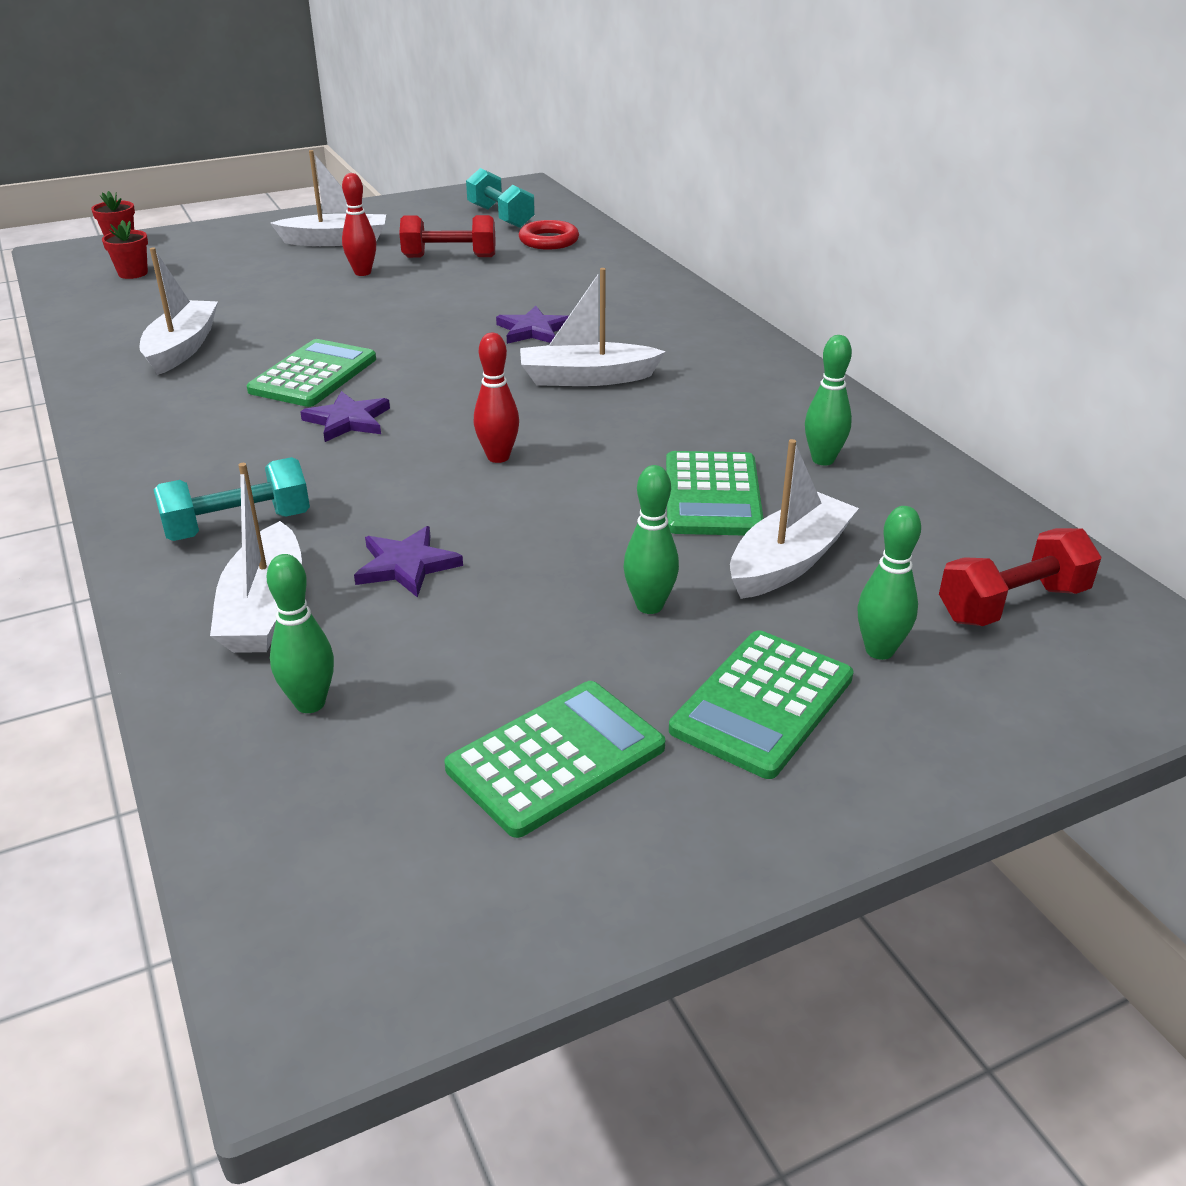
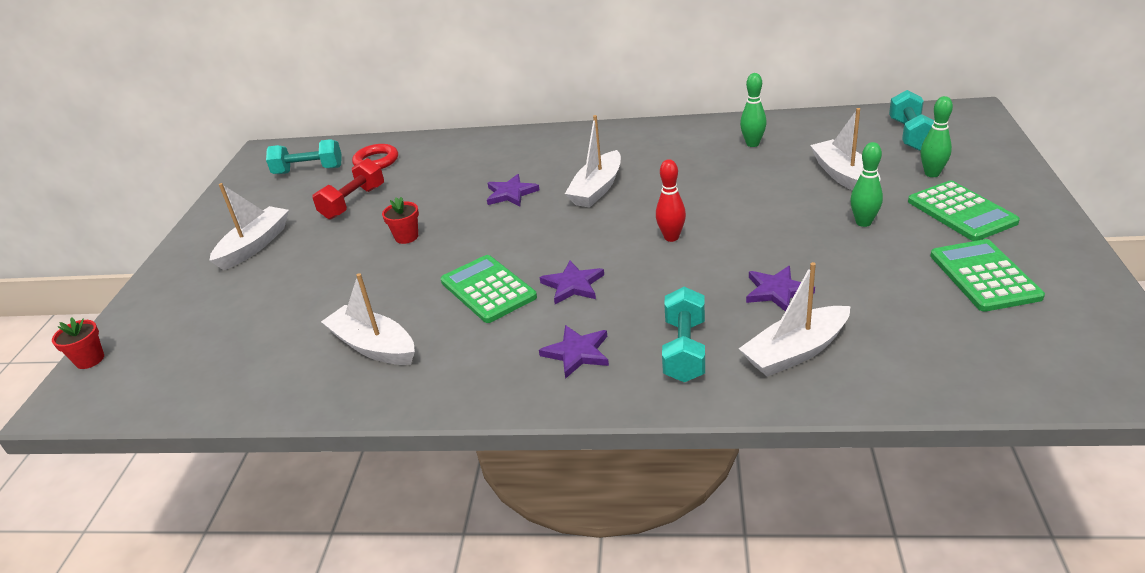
camera: 55 degrees left, 0 degrees up
(133, 273) = (179, 359): red flower pot -> red flower pot (406, 237)
(208, 458) = (577, 353): none -> purple star
(264, 608) = (795, 352): white boat -> white boat turned 120 degrees clockwise
(310, 703) = (905, 347): green bowling pin -> none
(362, 273) = (333, 243): red bowling pin -> none
(712, 495) = (766, 181): green calculator -> none
(1012, 604) = (910, 135): red dumbbell -> turquoise dumbbell

